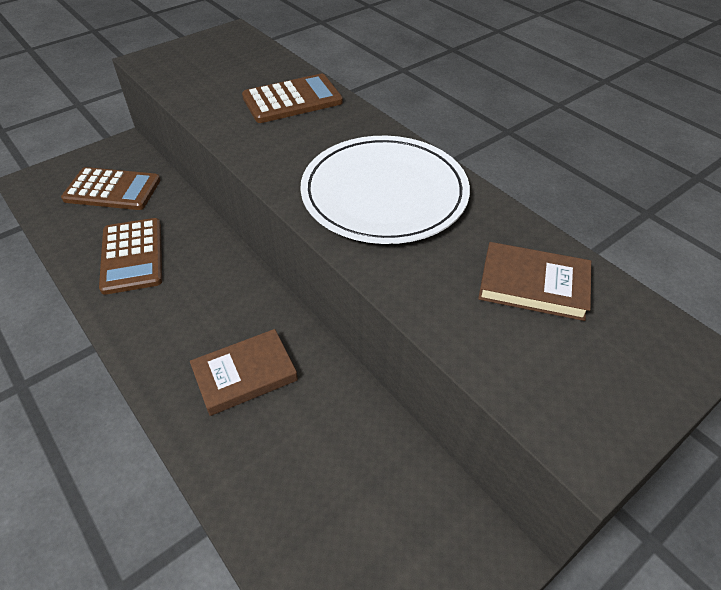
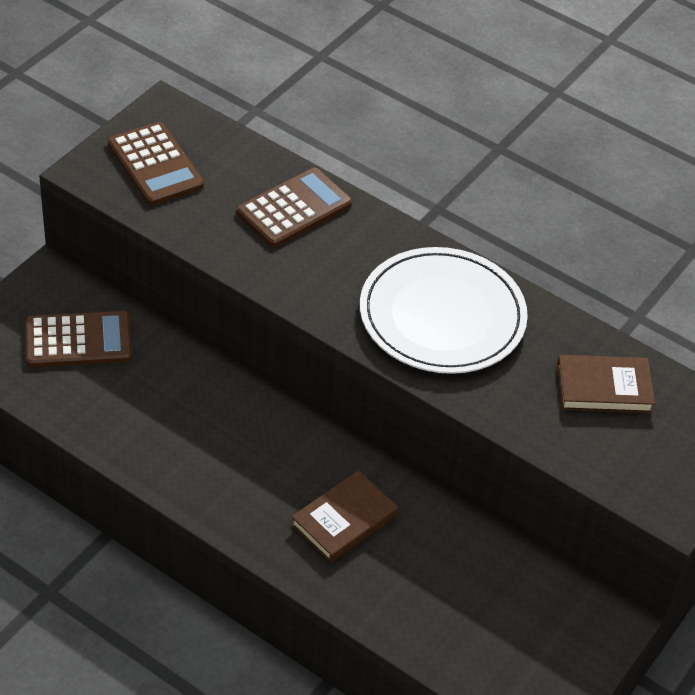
camera: 20 degrees left, 0 degrees up
(132, 256) = (155, 419): brown calculator -> brown calculator (155, 165)

